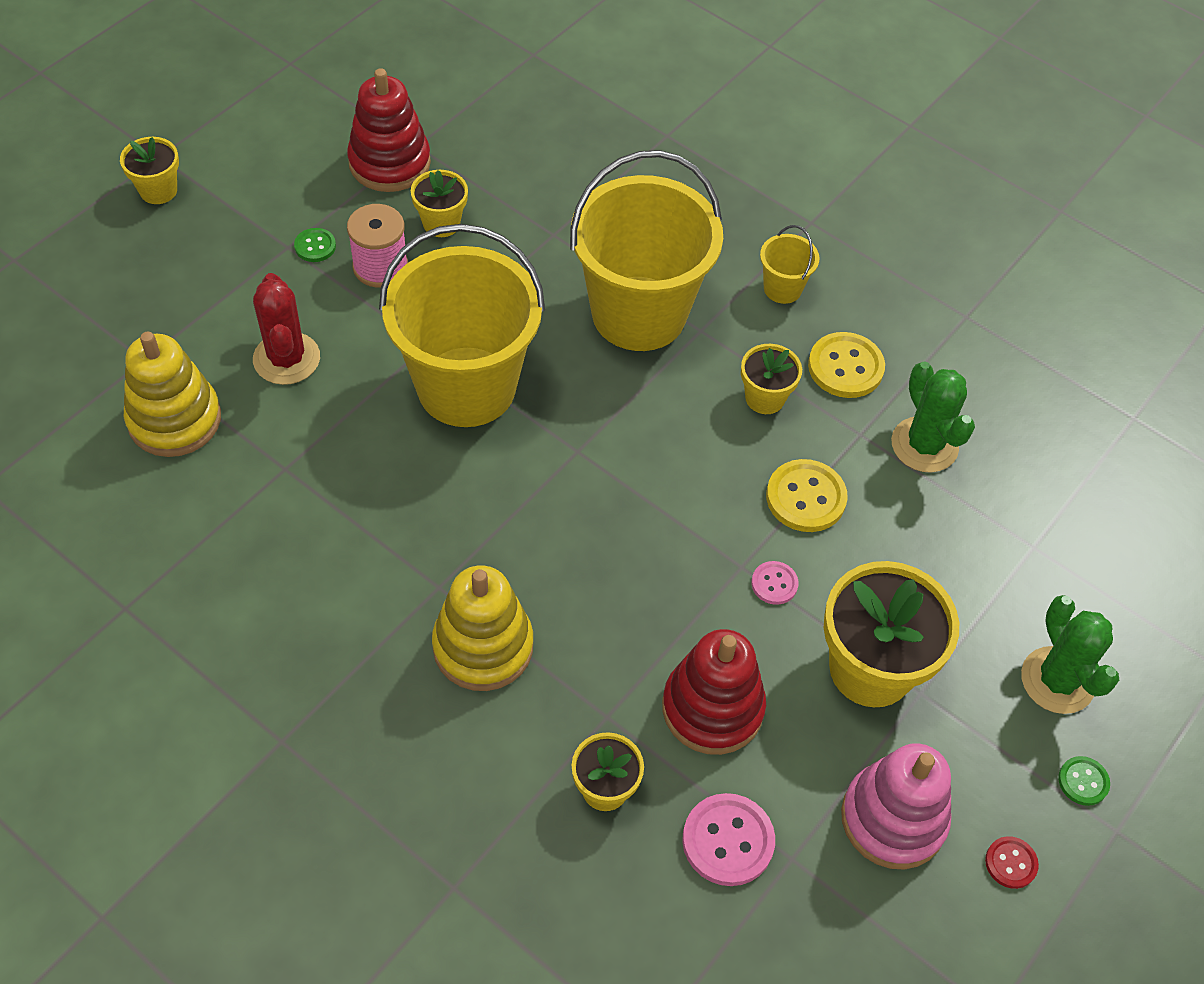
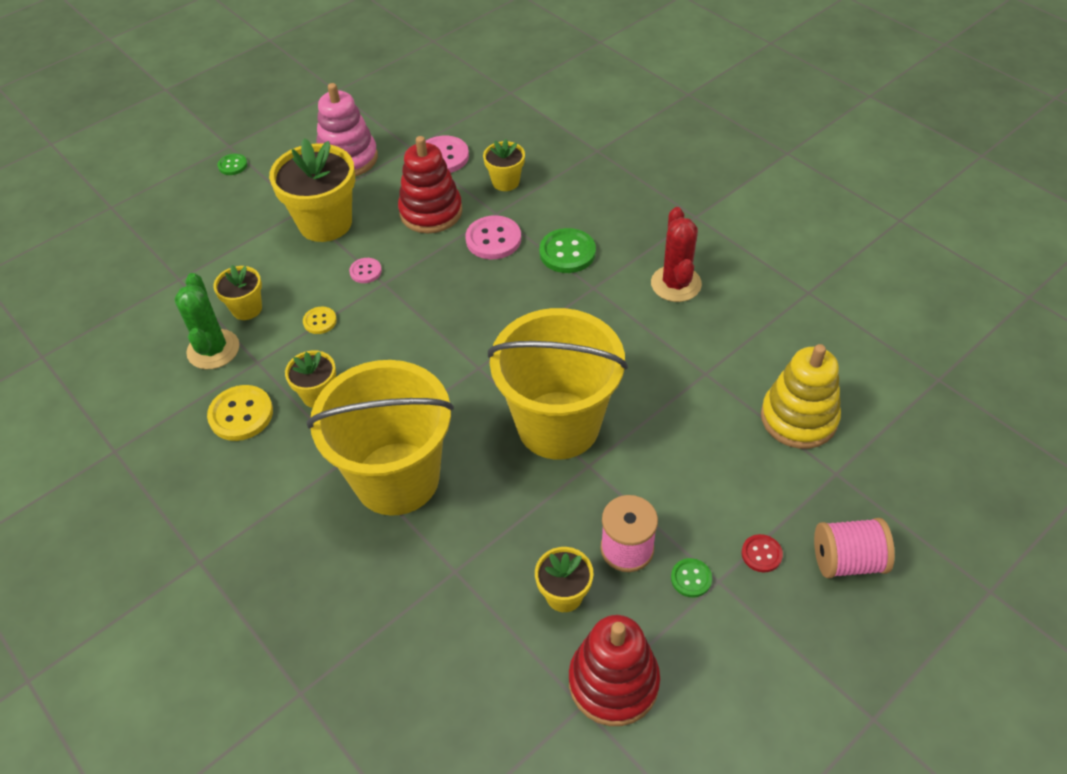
camera: 165 degrees left, 5 degrees down
(152, 274) = (847, 560): none -> pink spool
(158, 190) = (863, 667): yellow flower pot -> yellow flower pot (247, 308)
(286, 358) = (710, 463): red cactus -> red cactus (676, 284)
(483, 646) = (567, 252): yellow stacking toy -> green button
(600, 661) = (493, 239): none -> pink button
(782, 288) = (259, 491): yellow bucket -> none
(805, 497) = (320, 321): yellow button -> yellow button, size x0.56
(1011, 863) = (294, 138): red button -> red button (761, 554)
(1057, 680) = (215, 209): green cactus -> none

